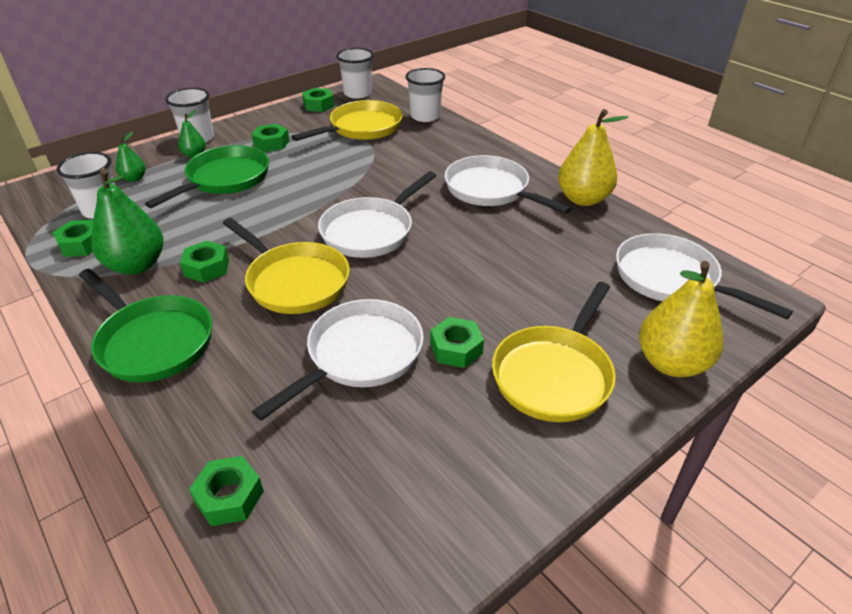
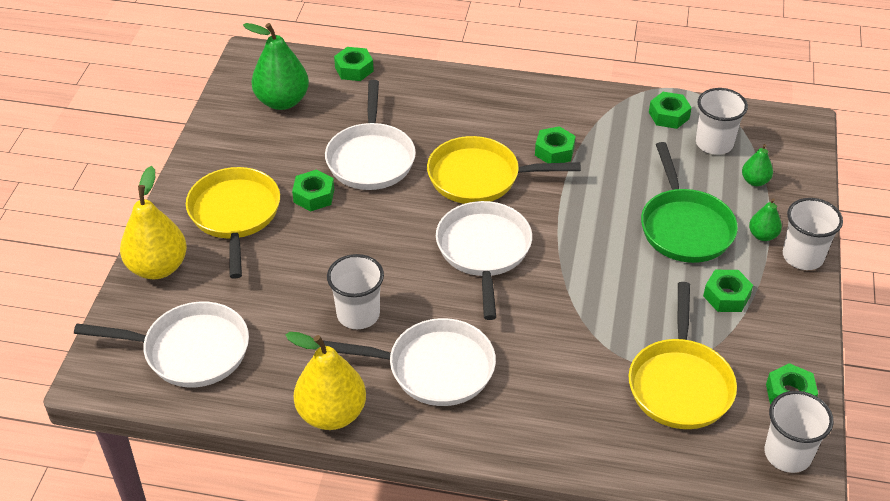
camera: 140 degrees right, 5 degrees up
(136, 265) = (603, 126): green pear -> green pear (282, 101)
(153, 341) = (505, 97): green pan -> none
(425, 116) = (644, 459): white cup -> white cup (358, 314)

